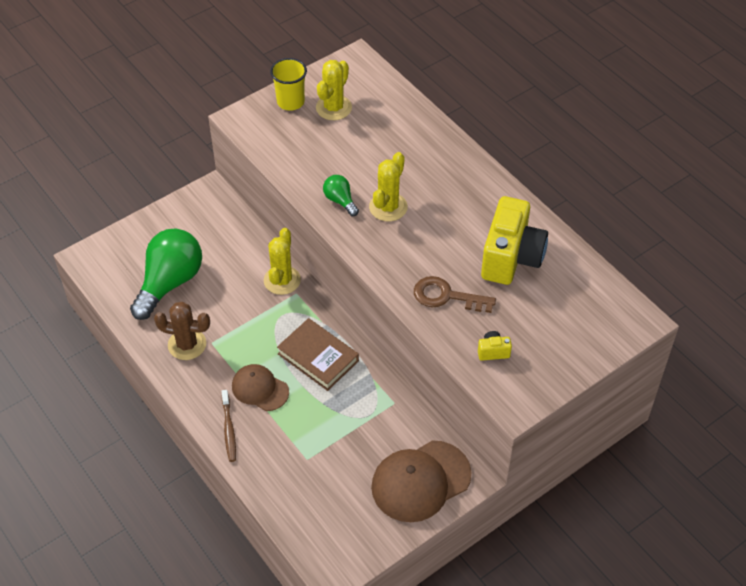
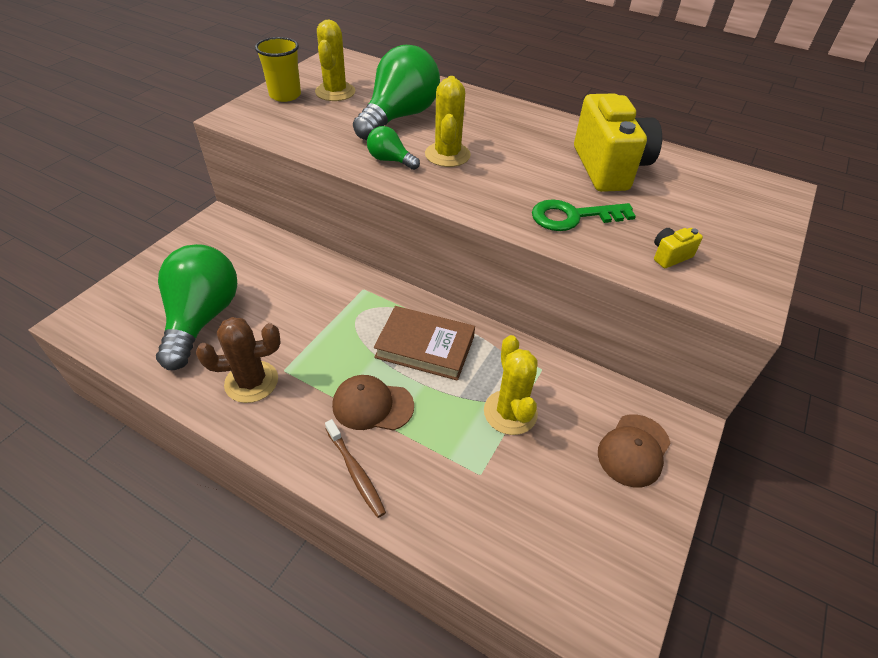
camera: 25 degrees left, 5 degrees down
(282, 280) = (340, 280): yellow cactus -> yellow cactus (510, 412)
(372, 153) = (399, 117): none -> green light bulb
(420, 481) = (633, 450): brown cap -> brown cap, size x0.61
(446, 296) = (573, 217): brown key -> green key

